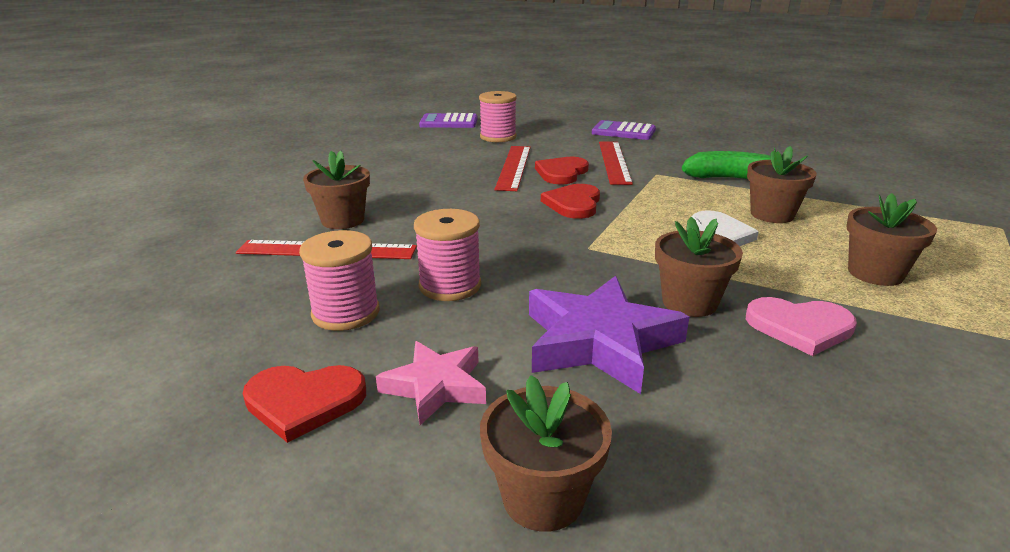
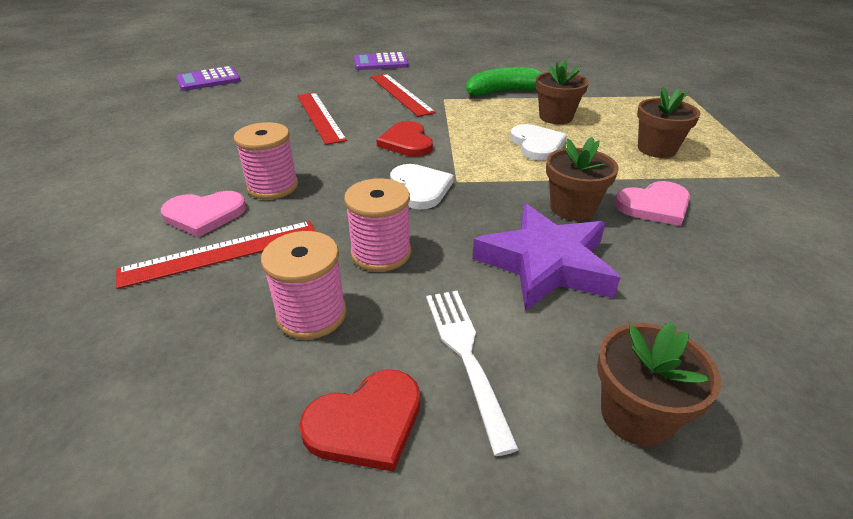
camera: 30 degrees left, 10 degrees up
(343, 220) = (204, 215): brown flower pot -> pink heart
(435, 386) = (466, 355): pink star -> white fork
(498, 137) = (274, 88): pink spool -> pink spool (272, 186)
(543, 245) = (420, 188): none -> white heart
(561, 173) = (368, 114): red heart -> none

